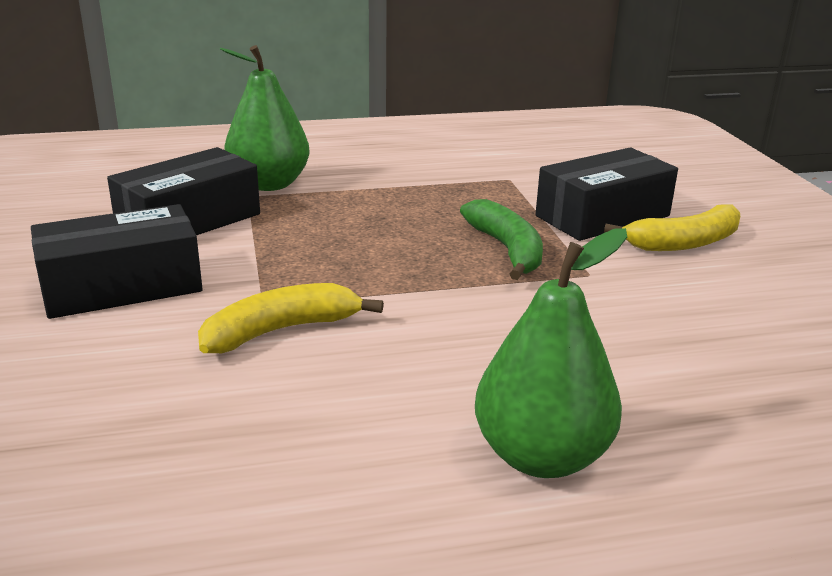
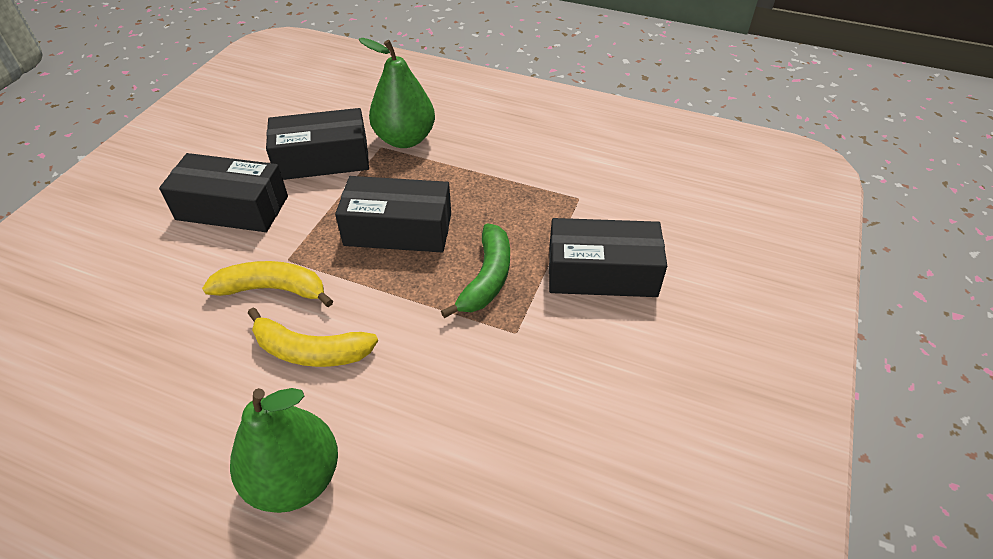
camera: 35 degrees right, 20 degrees up
(362, 245) = (398, 229): none -> black box
(684, 243) = (631, 333): yellow banana -> yellow banana (310, 351)

